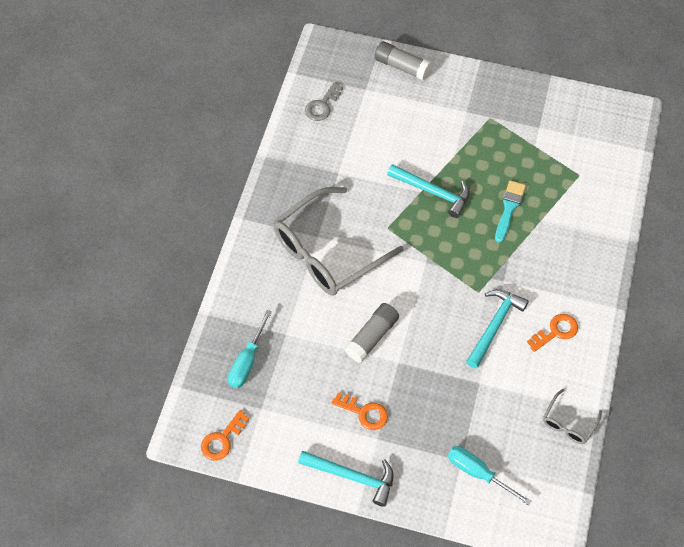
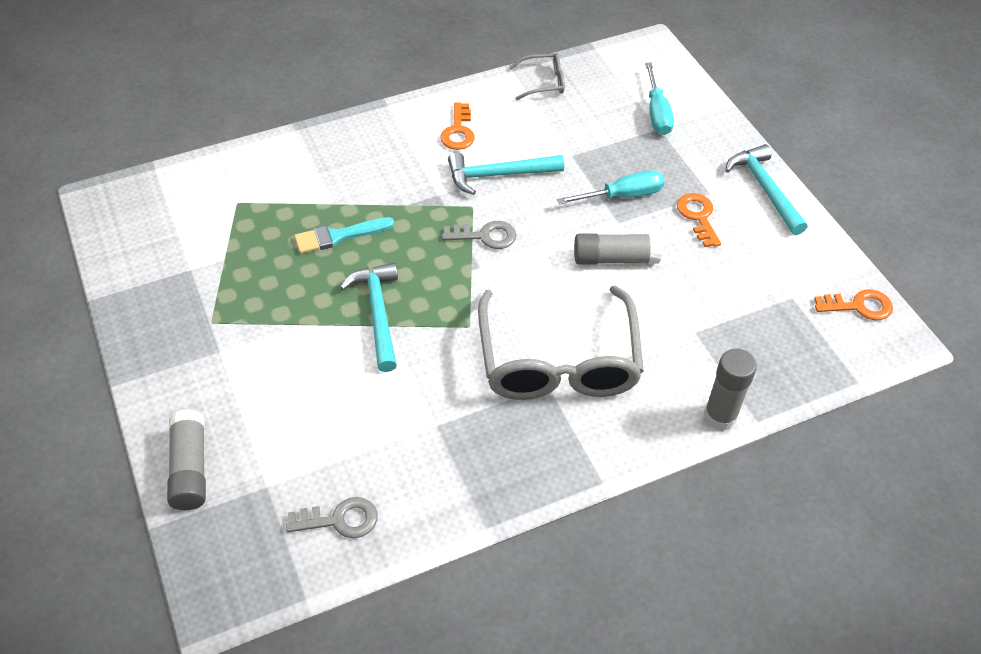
camera: 130 degrees left, 10 degrees down
(227, 300) = (720, 416): none -> grey glue stick
(247, 361) = (762, 344): turquoise screwdriver -> turquoise screwdriver (623, 196)
(327, 252) = (558, 361): grey glasses -> grey glasses turned 75 degrees clockwise
(447, 281) = (485, 236): none -> grey key
(555, 331) = (458, 131): orange key -> orange key turned 105 degrees counterclockwise

